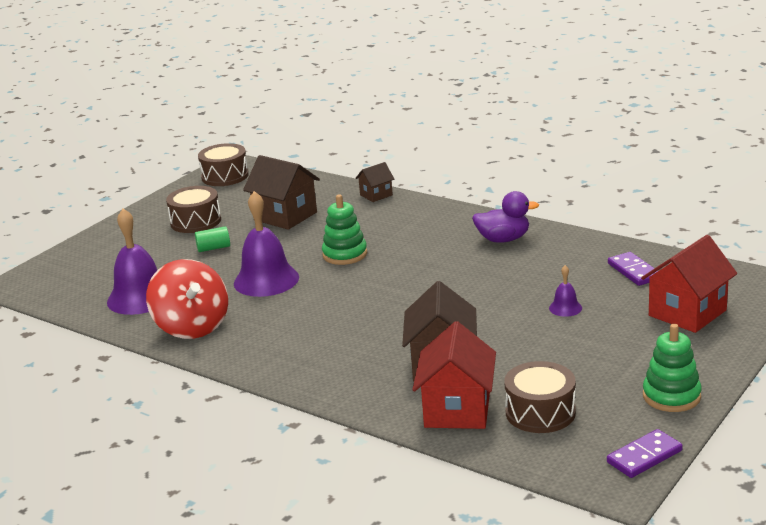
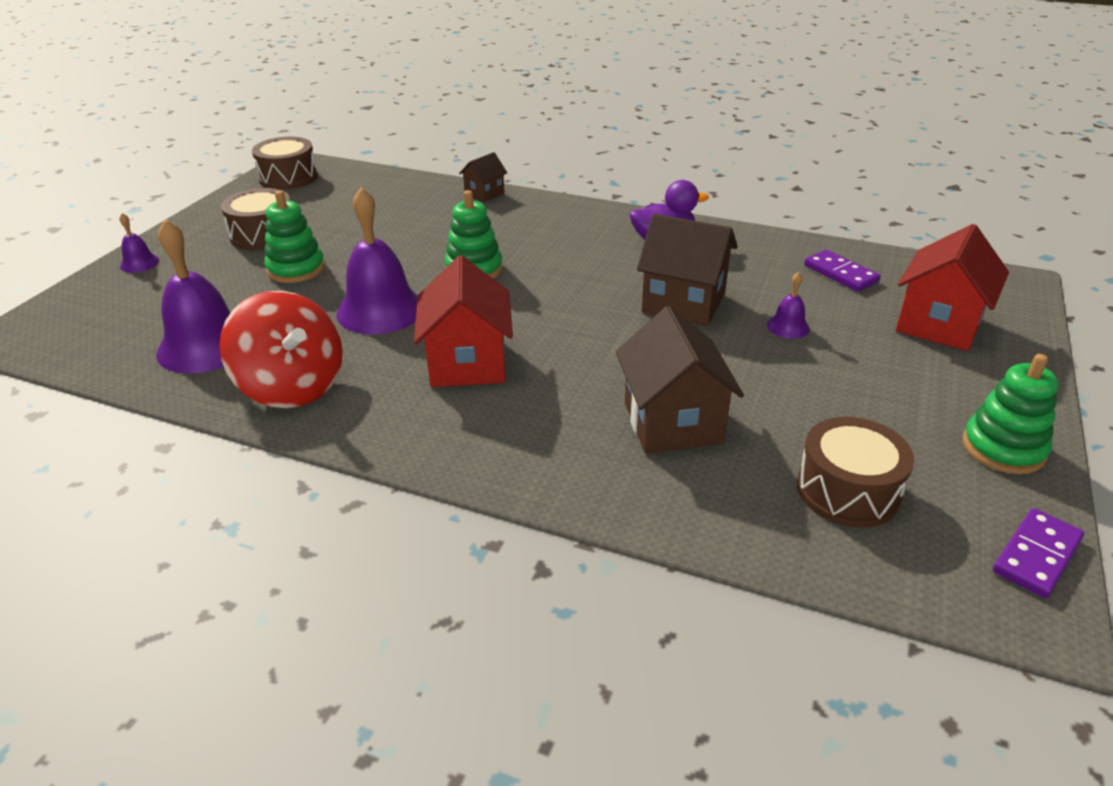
camera: 15 degrees left, 10 degrees up
(103, 239) = (139, 263): none -> purple bell
(213, 248) = (296, 269): green cylinder -> green stacking toy
(285, 216) = (380, 223): brown house -> brown house (683, 303)
(457, 410) = (730, 498): red house -> red house (467, 363)

